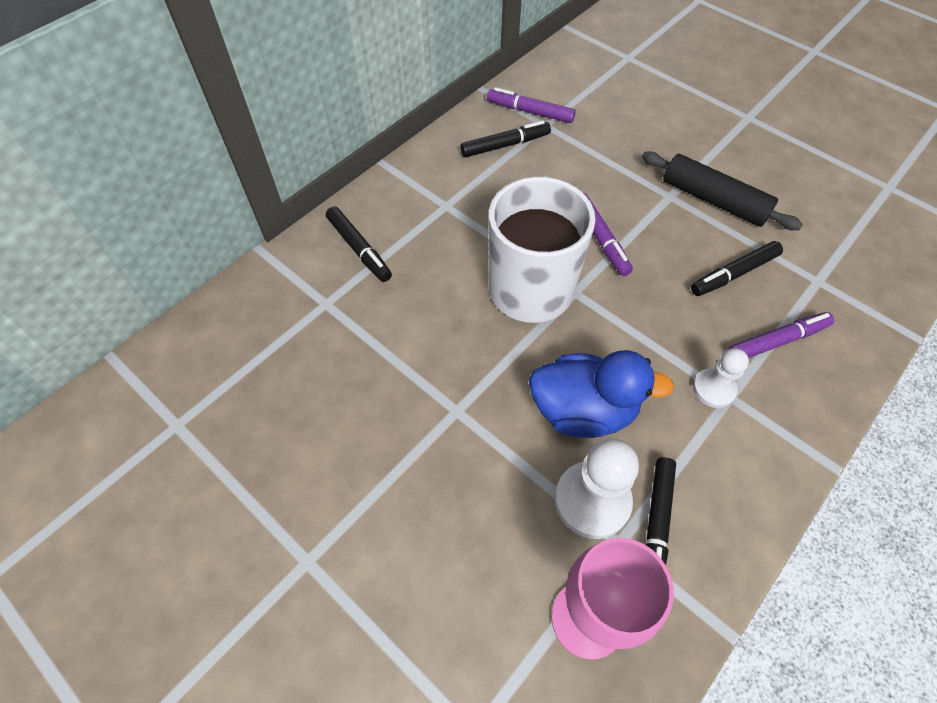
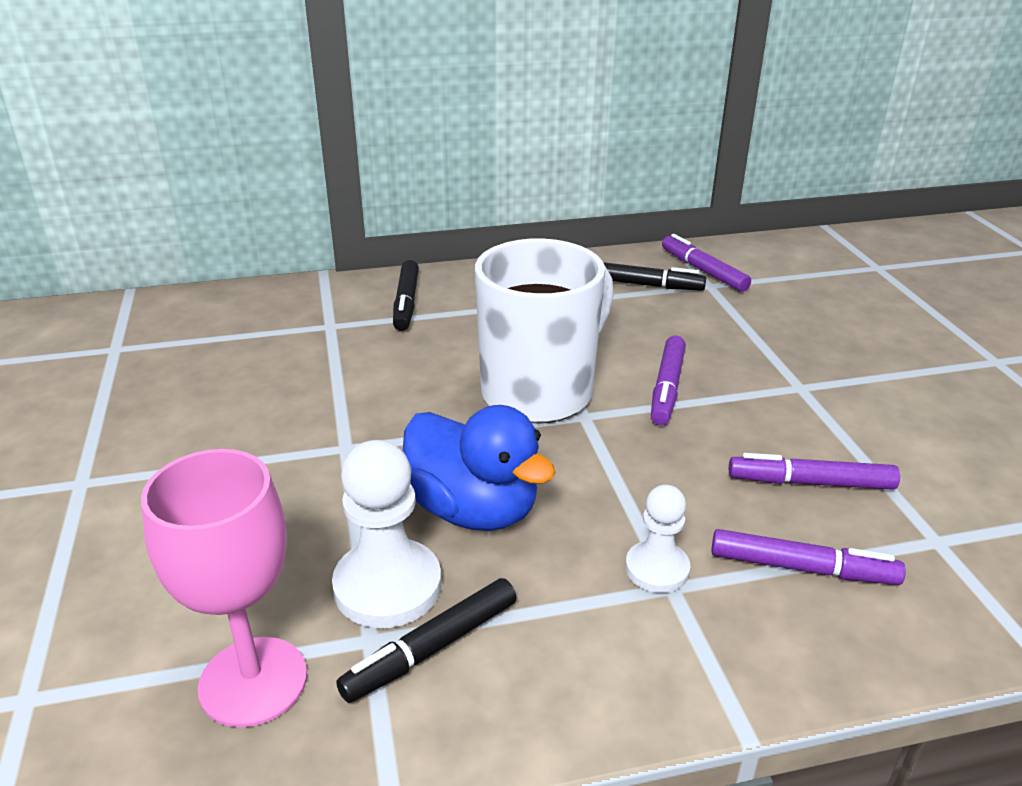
camera: 35 degrees right, 25 degrees down
(713, 200) = (858, 411): black rolling pin -> none
(734, 274) = (810, 482): black marker -> purple marker

